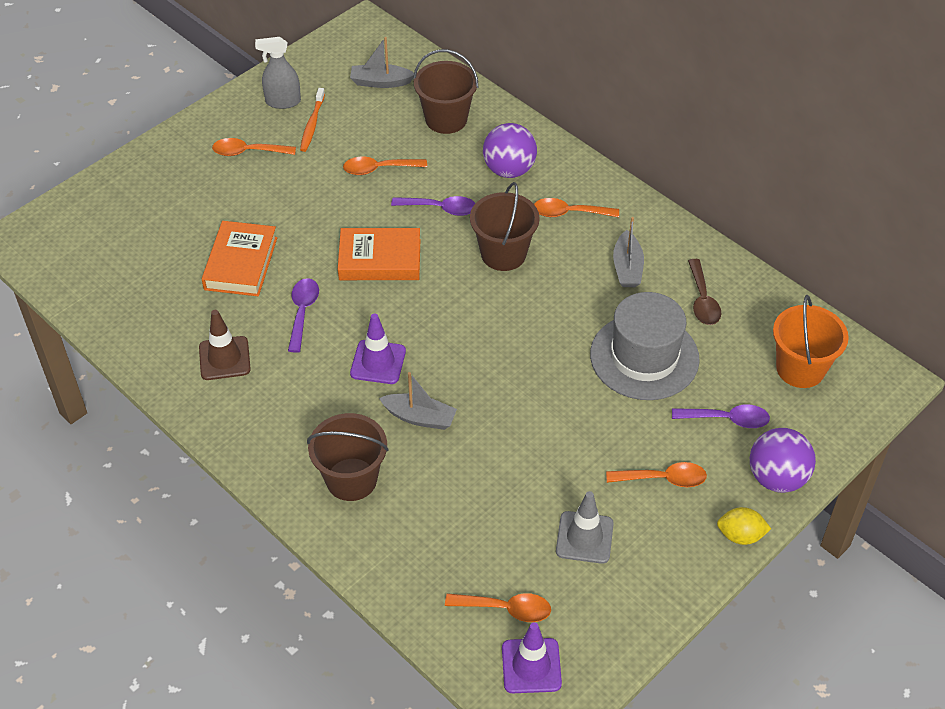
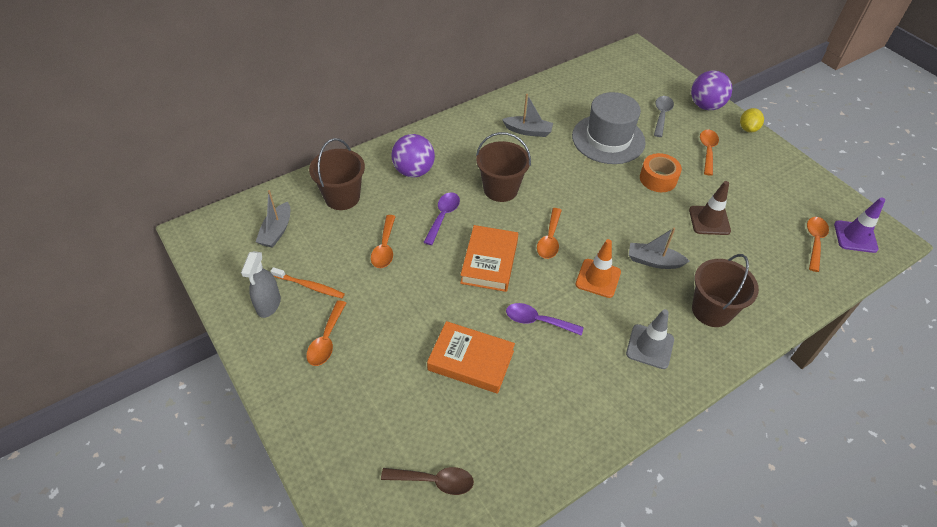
camera: 80 degrees left, 0 degrees up
(224, 358) = (582, 384): brown traffic cone -> brown traffic cone (709, 220)
(378, 362) = (598, 278): purple traffic cone -> orange traffic cone
(419, 417) = (654, 261): grey boat -> grey boat turned 105 degrees counterclockwise
(569, 213) = (468, 148): orange spoon -> orange spoon (549, 239)
(578, 418) = (658, 179): none -> orange tape
(584, 537) = (755, 194): grey traffic cone -> grey traffic cone (650, 346)
(702, 300) = (563, 104): brown spoon -> brown spoon (434, 481)
(727, 419) = (661, 115): purple spoon -> grey spoon
(800, 369) = (624, 79): orange bucket -> none

